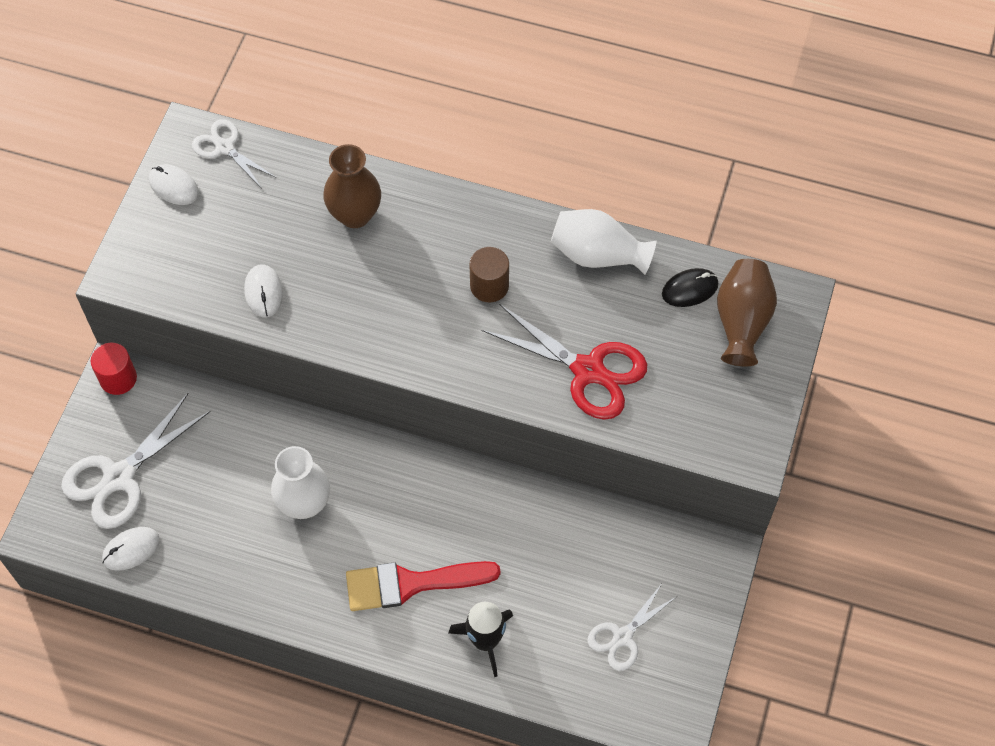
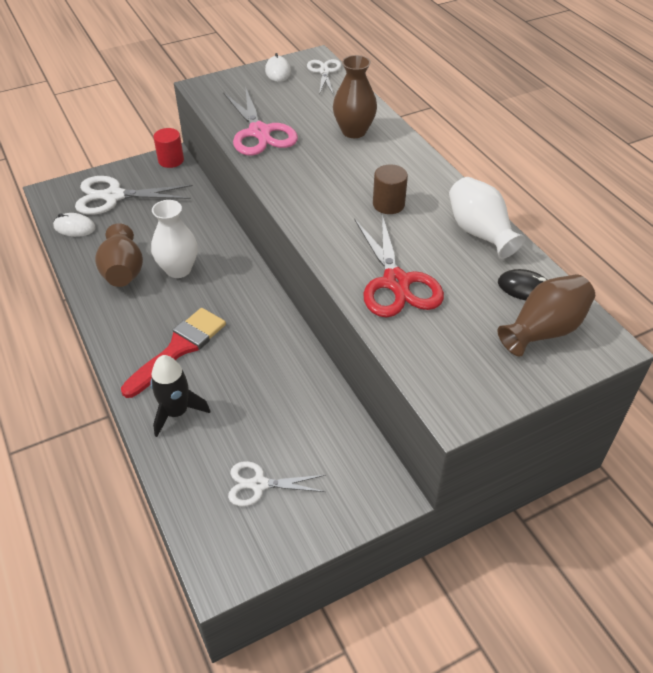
camera: 45 degrees right, 15 degrees down
(253, 553) = (123, 271): none -> brown vase
(263, 292) = (259, 132): white mouse -> pink scissors
(412, 583) = (178, 349): red brush -> red brush turned 90 degrees clockwise

